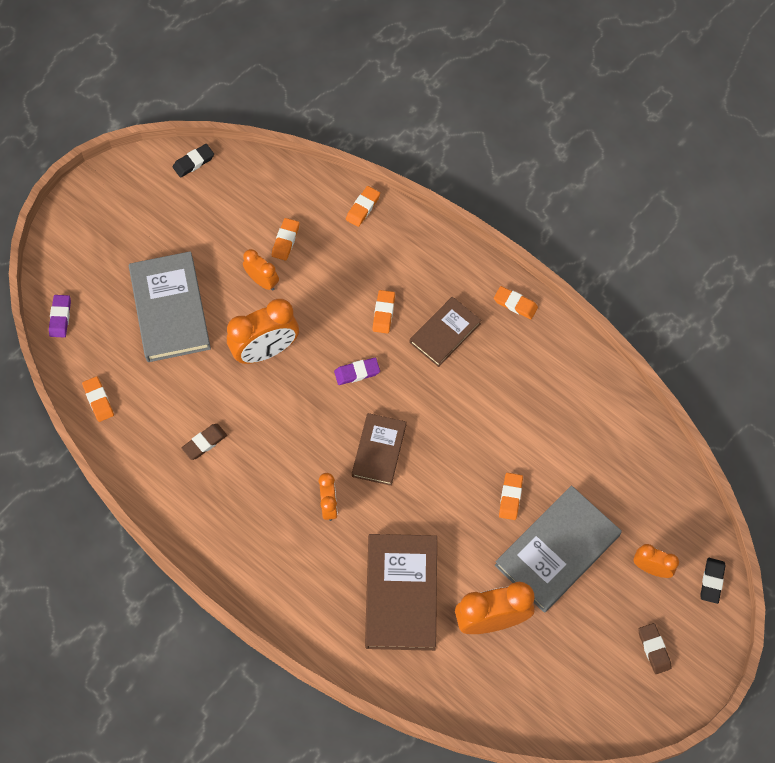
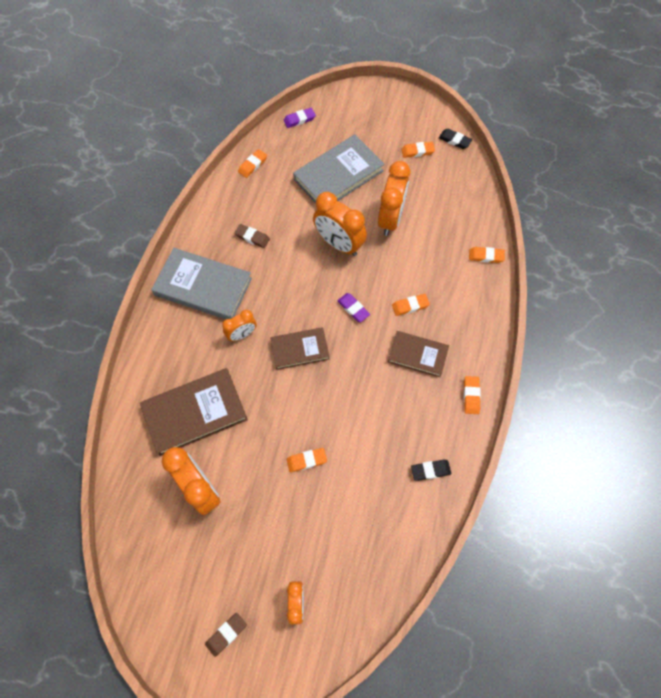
camera: 65 degrees right, 0 degrees up
(262, 281) = (390, 219): orange clock -> orange clock, size x1.77
(285, 240) = (429, 219): orange eraser -> orange eraser (417, 151)
(557, 550) = (278, 516): grey book -> grey book (203, 287)
(712, 581) = (307, 663): black eraser -> black eraser (430, 470)

